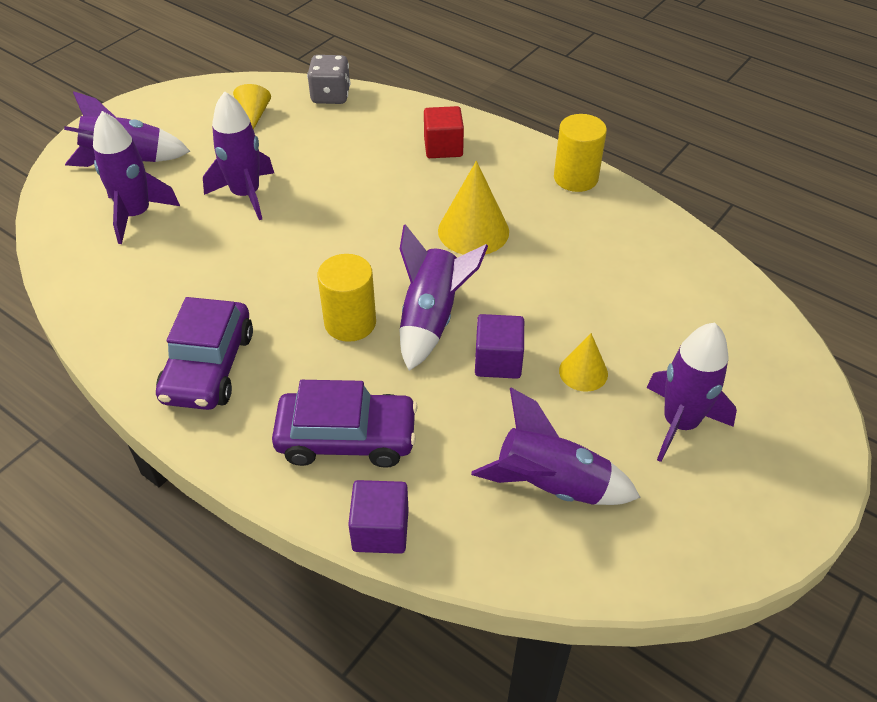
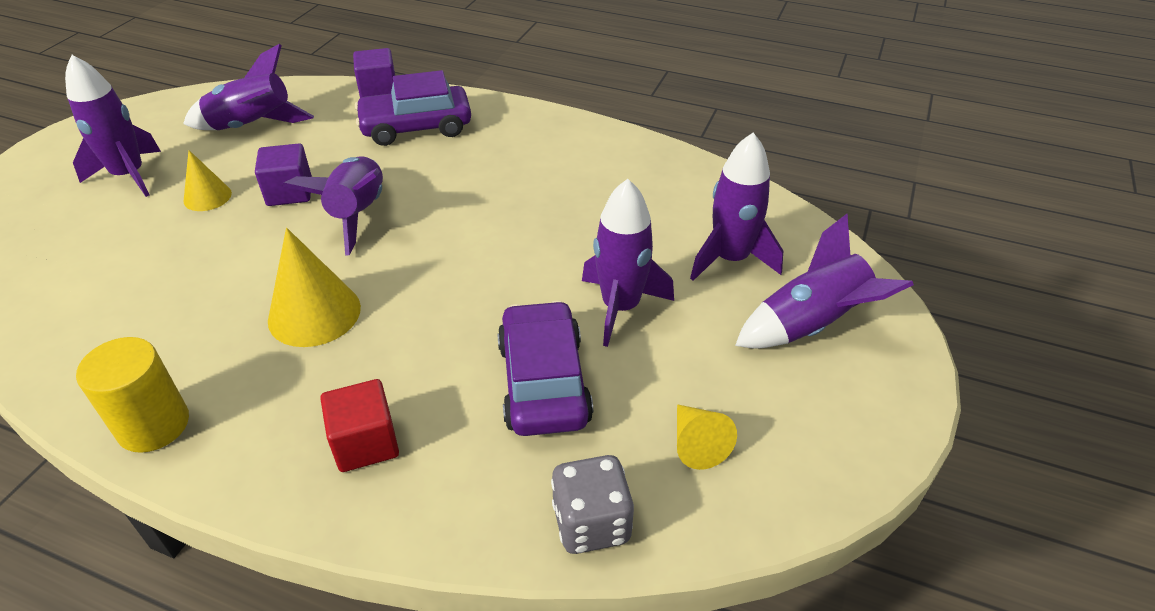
camera: 165 degrees right, 5 degrees down
(208, 366) = (552, 149): purple car -> purple car (543, 382)
(350, 323) = (438, 198): yellow cylinder -> none

